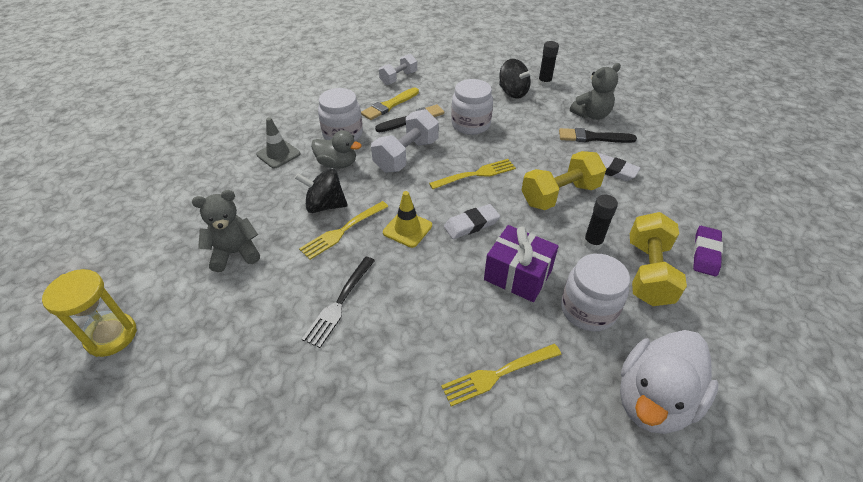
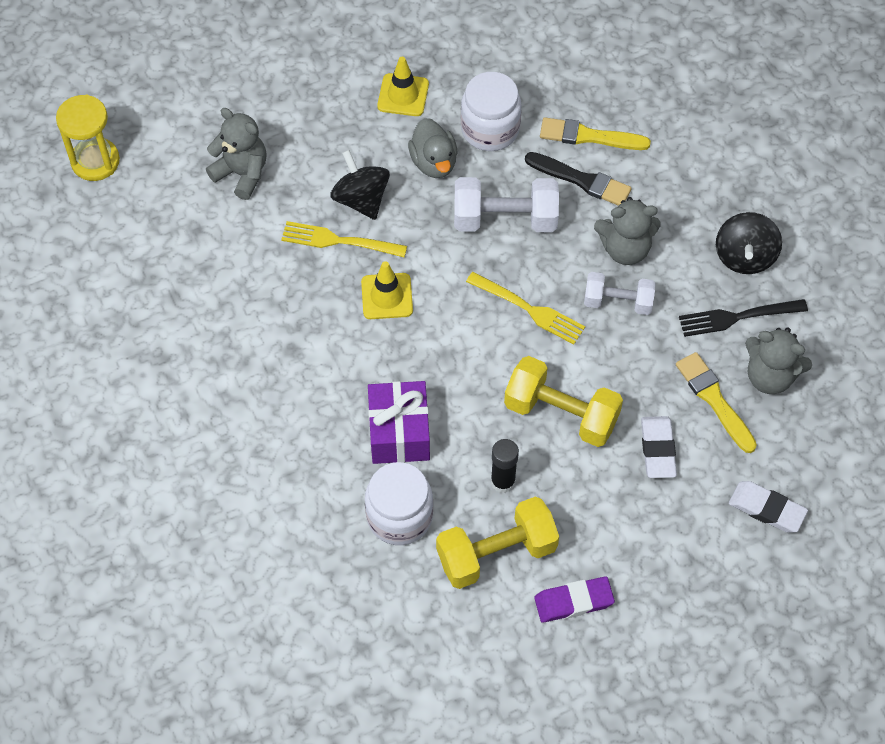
camera: 55 degrees right, 15 degrees up
(278, 154) = (403, 95): grey traffic cone -> yellow traffic cone
(339, 303) = (250, 302): black fork -> black fork (737, 317)
(398, 78) = (660, 105): white dumbbell -> white dumbbell (618, 302)
(470, 124) = (625, 249): white jar -> grey teddy bear
(471, 224) = (440, 351): white eraser -> white eraser (767, 509)
(498, 374) = (267, 475): yellow fork -> none
(544, 83) = (806, 282): black glue stick -> none
(592, 137) = (714, 399): black brush -> yellow brush
(654, 400) = (329, 612): white duck -> none

